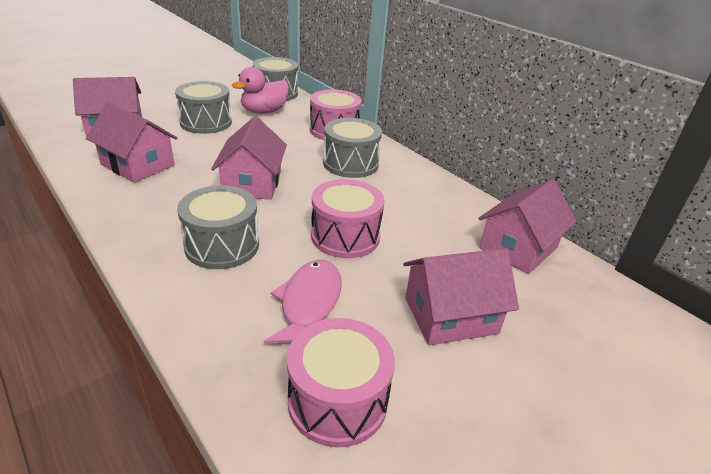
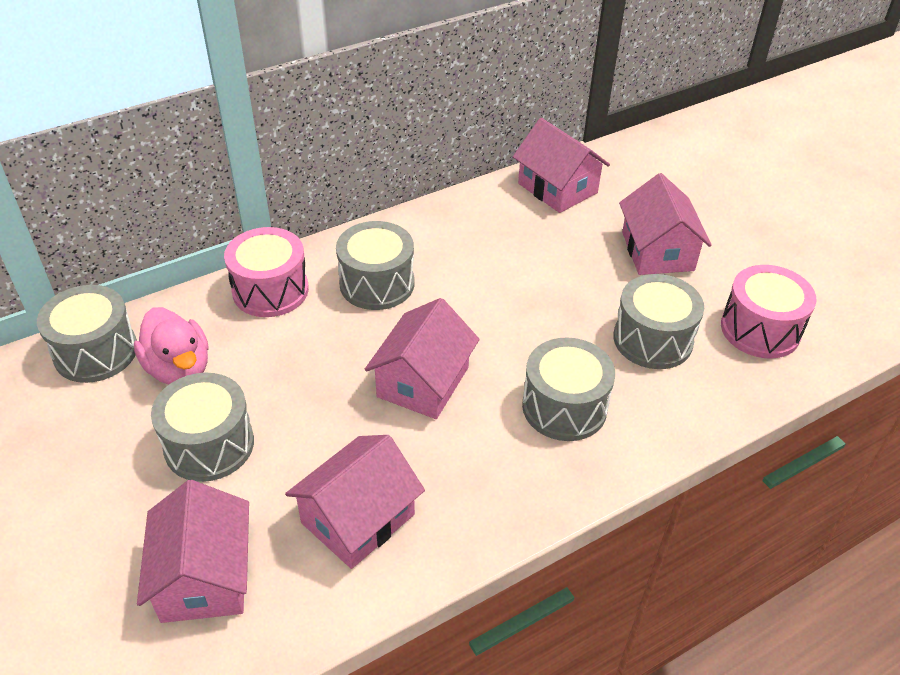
camera: 80 degrees left, 10 degrees up
(252, 183) = (423, 382): pink house -> pink house turned 75 degrees counterclockwise
(309, 303) = (653, 339): pink fish -> grey drum
(345, 236) = (542, 304): pink drum -> none

